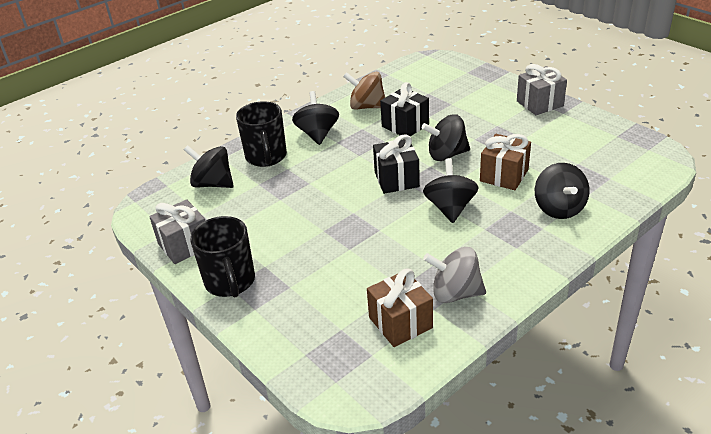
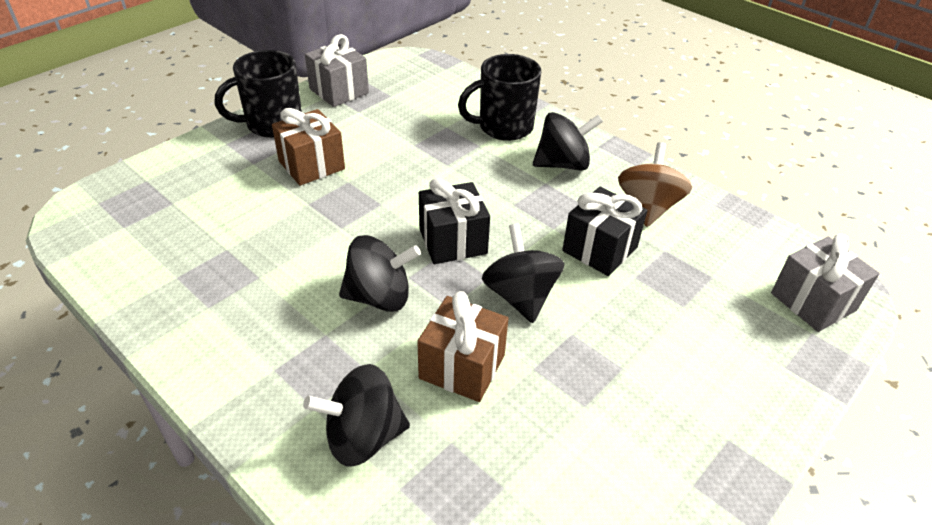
camera: 80 degrees right, 5 degrees up
(213, 184) = (447, 96): black spinning top -> none
(400, 323) = (163, 248): brown gift -> brown gift (311, 165)
(455, 293) = (197, 297): grey spinning top -> none
(539, 103) = (720, 444): grey gift -> grey gift (813, 302)

